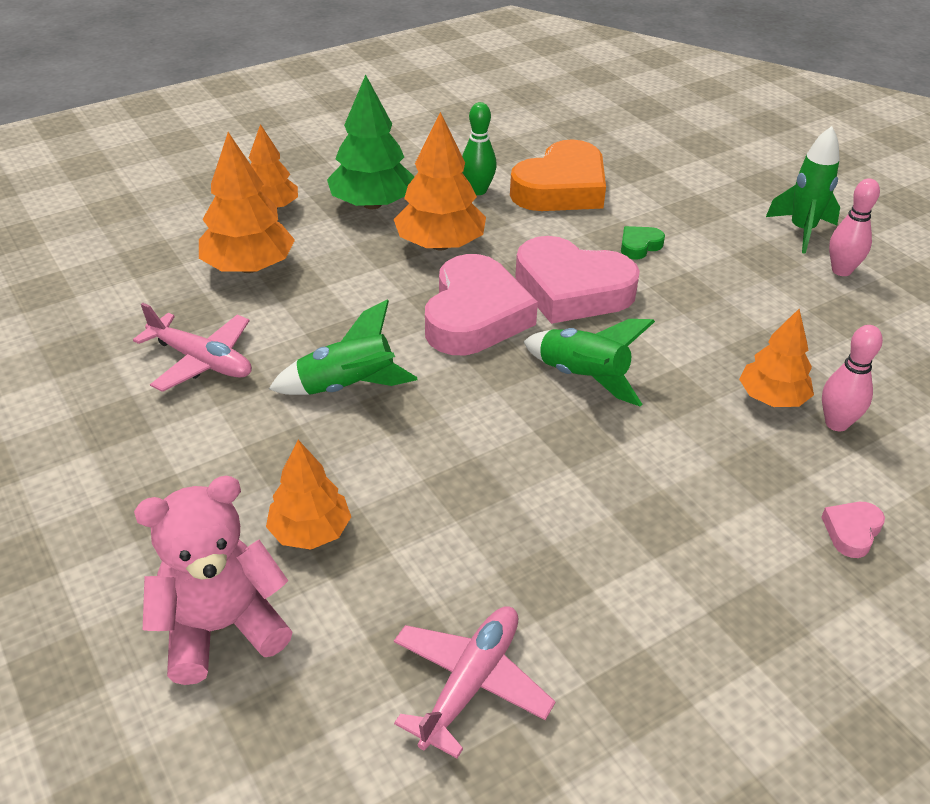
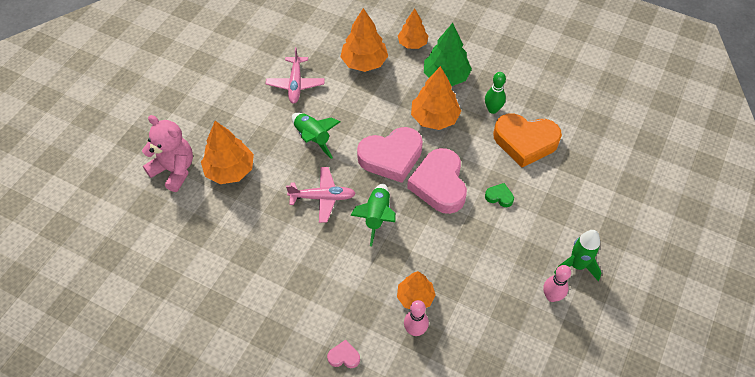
camera: 60 degrees right, 15 degrees up
(310, 531) = (230, 170): orange tree -> orange tree, size x1.51
(470, 683) = (190, 253): pink plane -> pink plane (323, 197)

